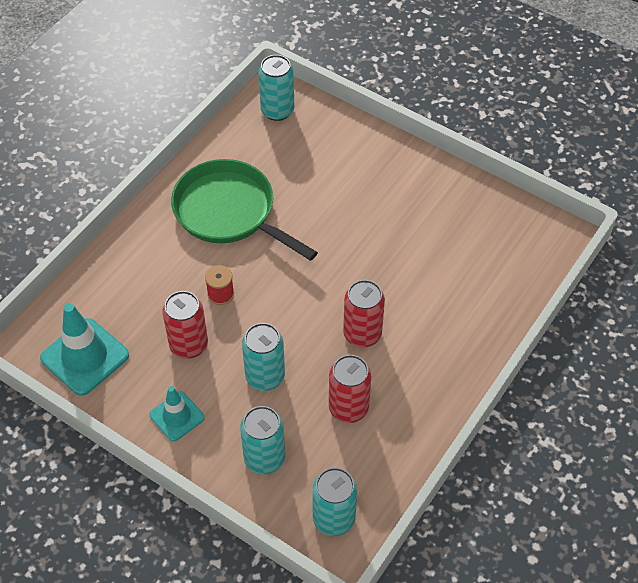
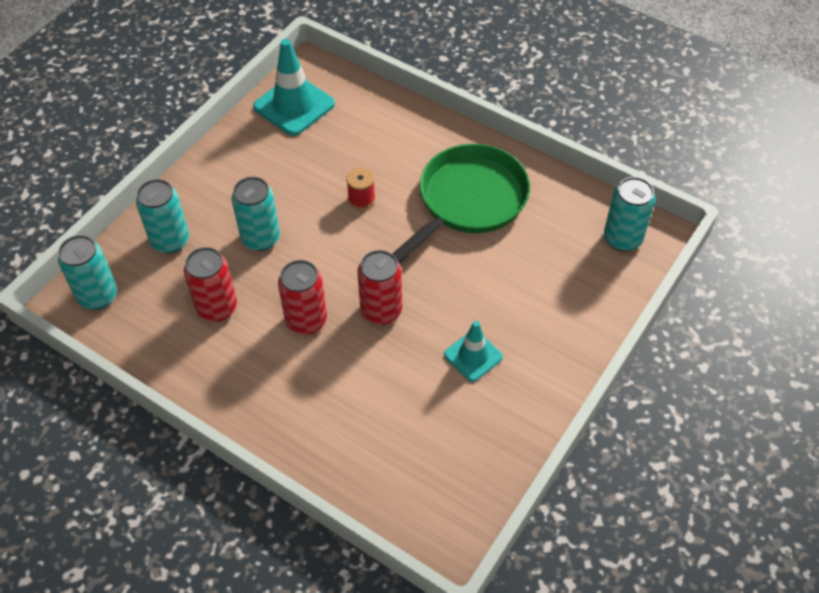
camera: 90 degrees right, 0 degrees up
(177, 416) = (224, 174): turquoise traffic cone -> turquoise traffic cone (473, 356)
(189, 345) = (302, 178): red can -> red can (381, 311)

